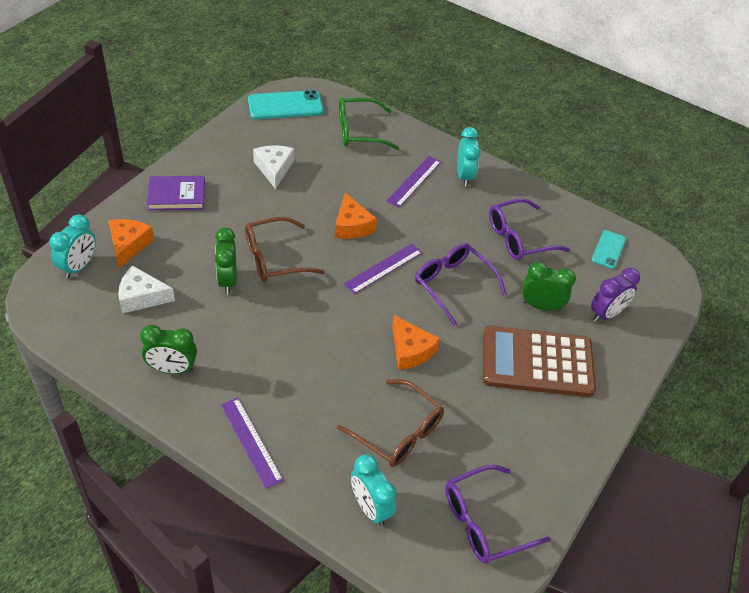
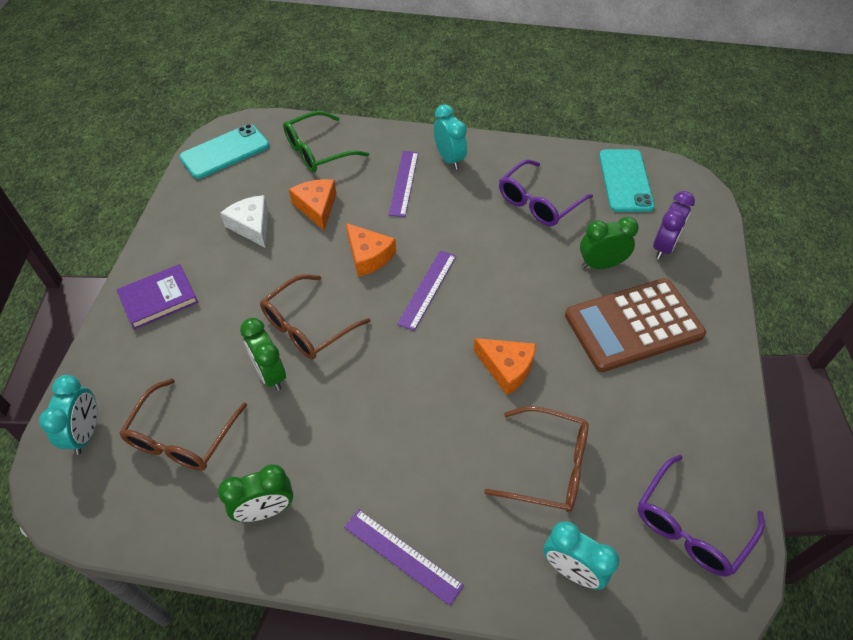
camera: 20 degrees left, 5 degrees up
(128, 245) = (133, 381): orange cheese -> orange cheese (316, 207)
(141, 297) = (182, 437): white cheese -> brown glasses
(453, 285) = (506, 278): purple glasses -> none
(608, 249) = (625, 181): turquoise phone -> turquoise phone, size x1.69

